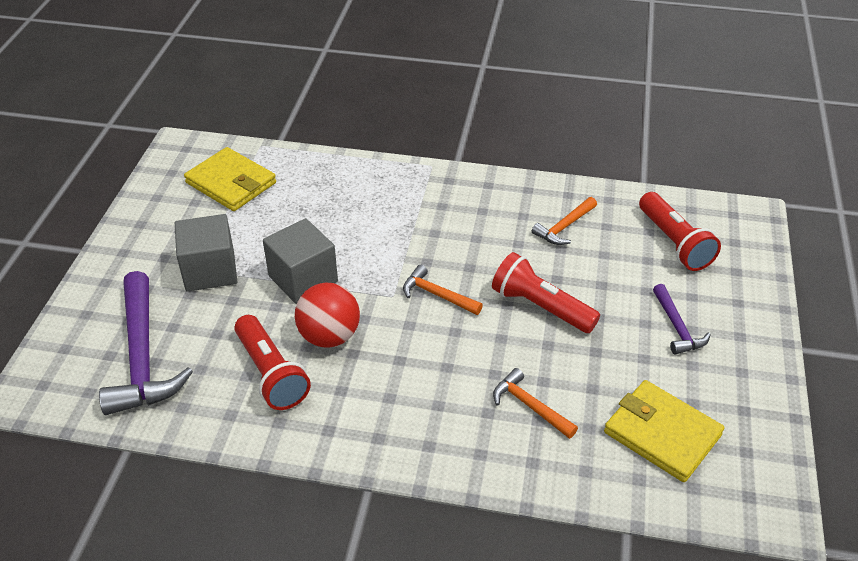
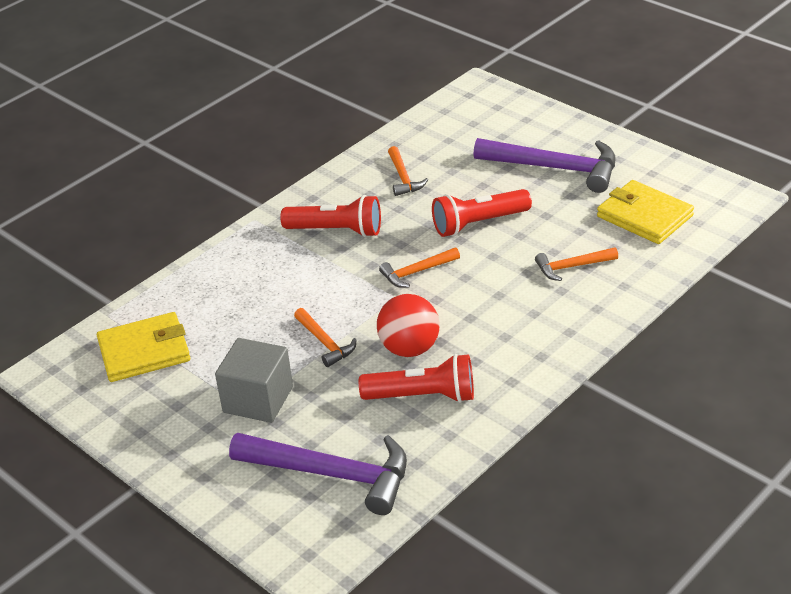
camera: 55 degrees left, 5 degrees down
(303, 279) = (325, 343): grey cube -> orange hammer
(662, 434) = (644, 216): yellow wallet -> yellow wallet turned 60 degrees clockwise
(674, 243) = (472, 133): red flashlight -> red flashlight (337, 231)
(677, 327) = (555, 168): purple hammer -> purple hammer, size x1.93

